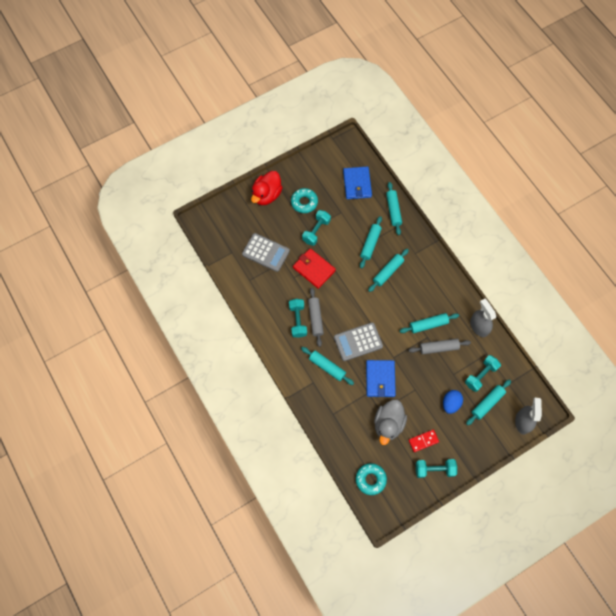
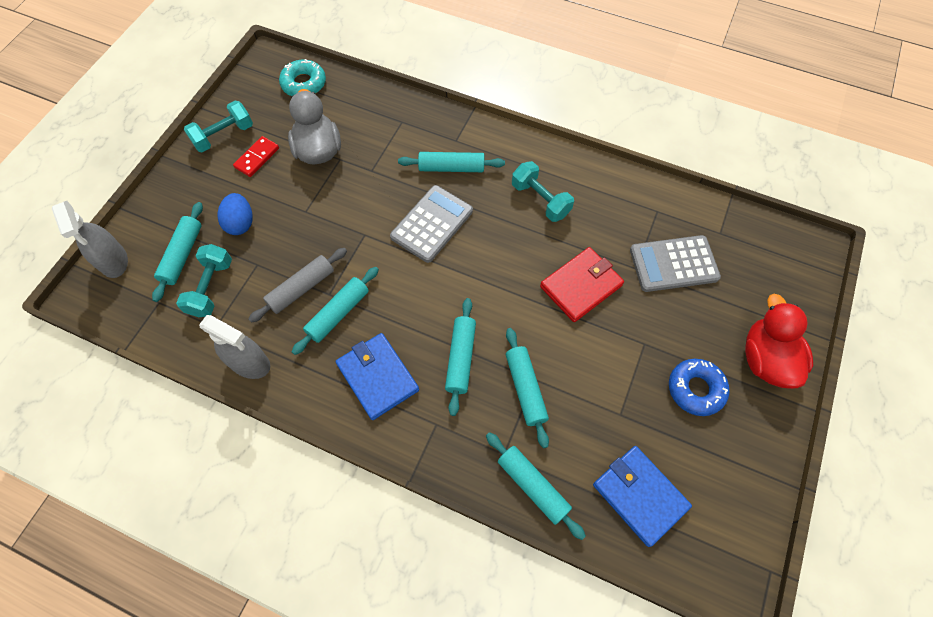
camera: 145 degrees right, 5 degrees down
(304, 202) = (695, 389): turquoise donut -> blue donut
(314, 269) = (581, 286): red wallet -> red wallet turned 45 degrees counterclockwise
(315, 318) = (518, 218): grey rolling pin -> none
(316, 231) = (631, 350): turquoise dumbbell -> none
(380, 379) = (365, 196): blue wallet -> blue wallet (377, 377)

